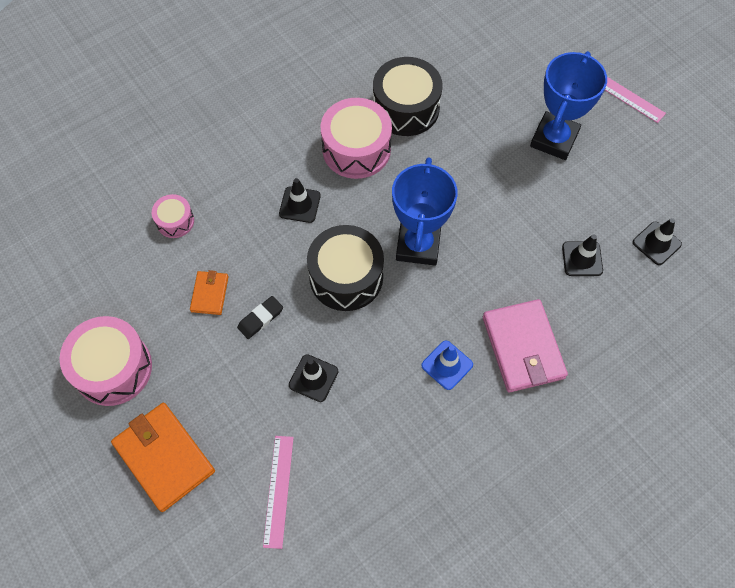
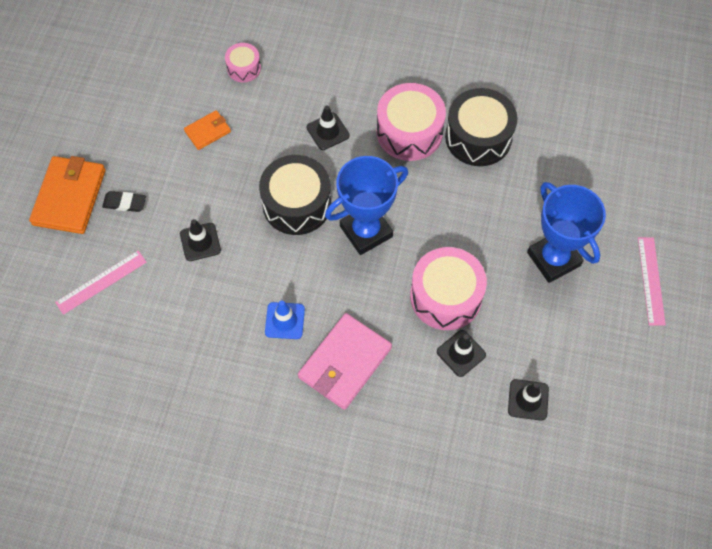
camera: 50 degrees right, 0 degrees up
(113, 368) = (106, 119): pink drum -> pink drum (446, 296)
(260, 318) = (216, 176): black eraser -> black eraser (125, 203)
(554, 139) = (553, 259): blue trophy -> blue trophy turned 75 degrees clockwise

